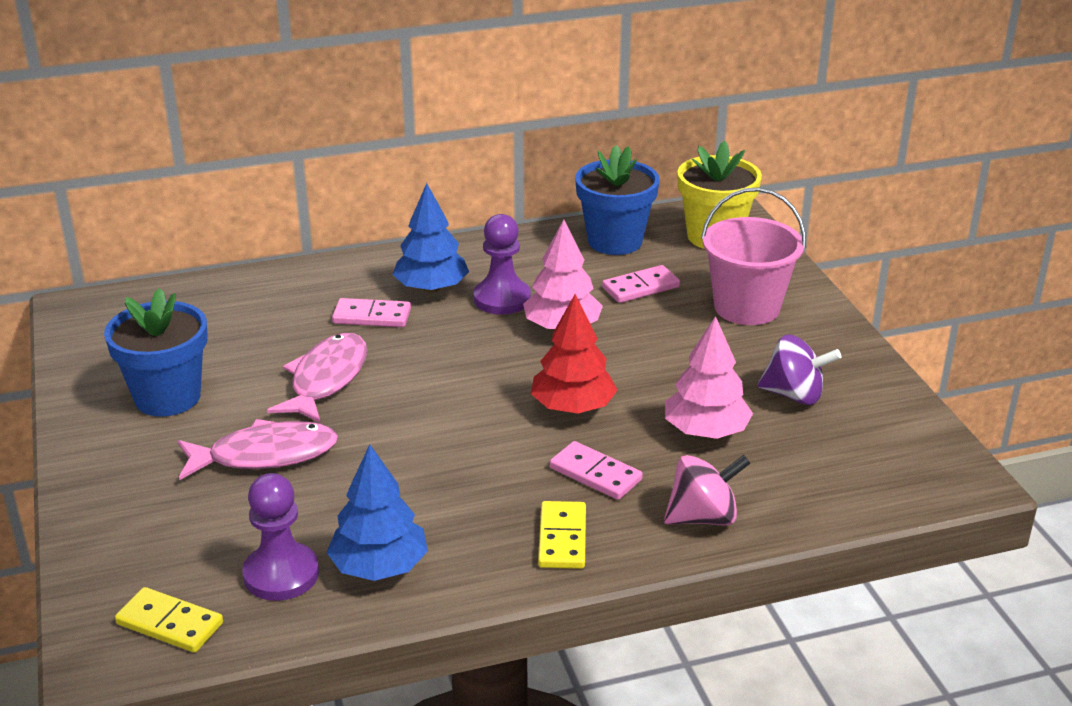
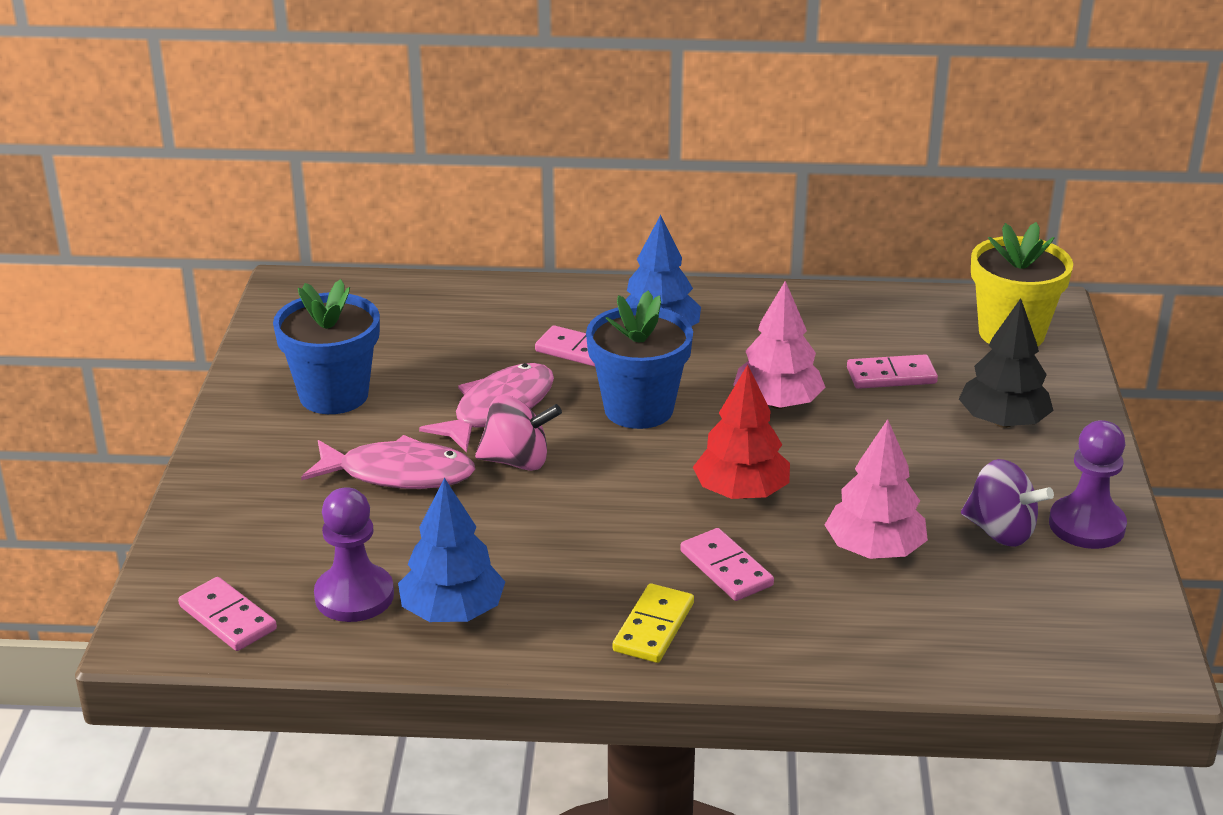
camera: 20 degrees right, 0 degrees up
(170, 623) = (228, 618): yellow domino -> pink domino
(502, 299) = (728, 359): purple pawn -> purple pawn (1086, 525)
(615, 241) = (891, 318): blue flower pot -> blue flower pot (638, 409)
(703, 517) = (818, 641): pink spinning top -> pink spinning top (517, 461)
(747, 307) = (1002, 422): pink bucket -> black tree

